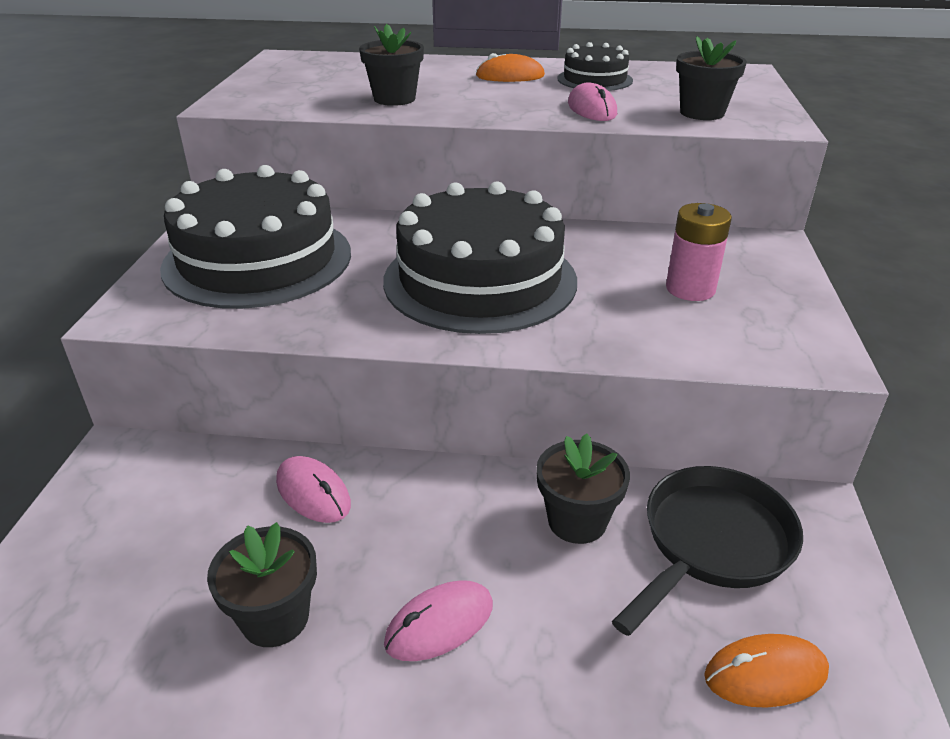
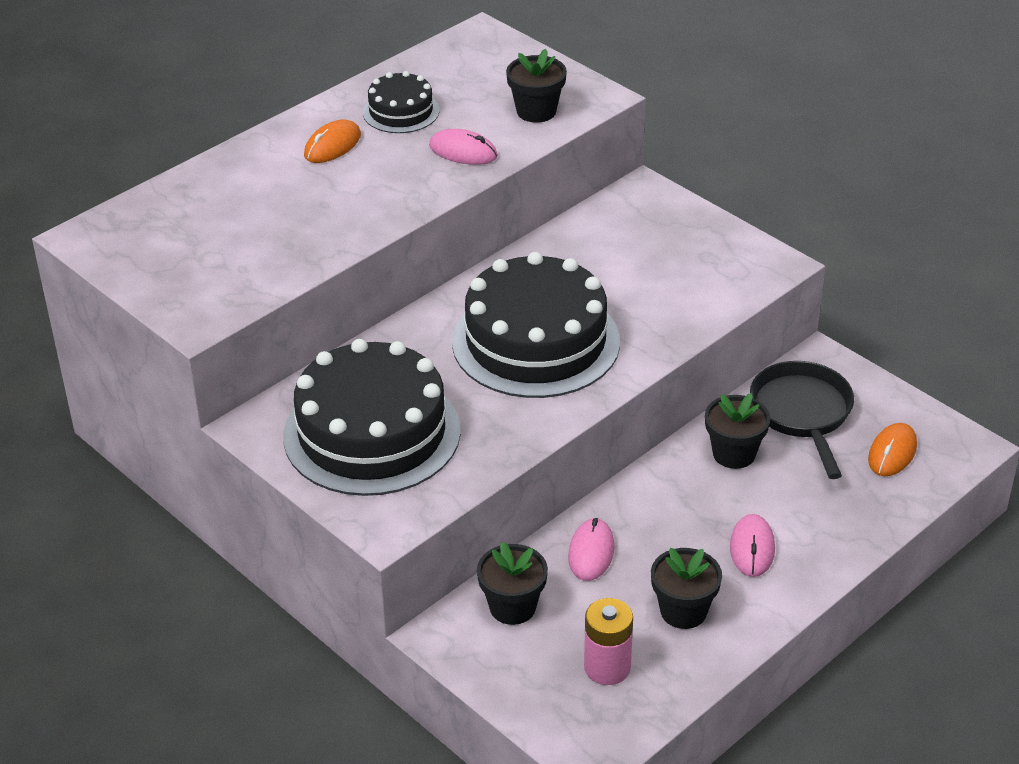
camera: 50 degrees left, 5 degrees up
(313, 493) = (591, 552): pink mouse -> pink mouse turned 75 degrees counterclockwise
(394, 99) = (308, 229): black flower pot -> black flower pot (512, 607)
(690, 289) = (654, 261): pink battery -> pink battery (607, 667)

